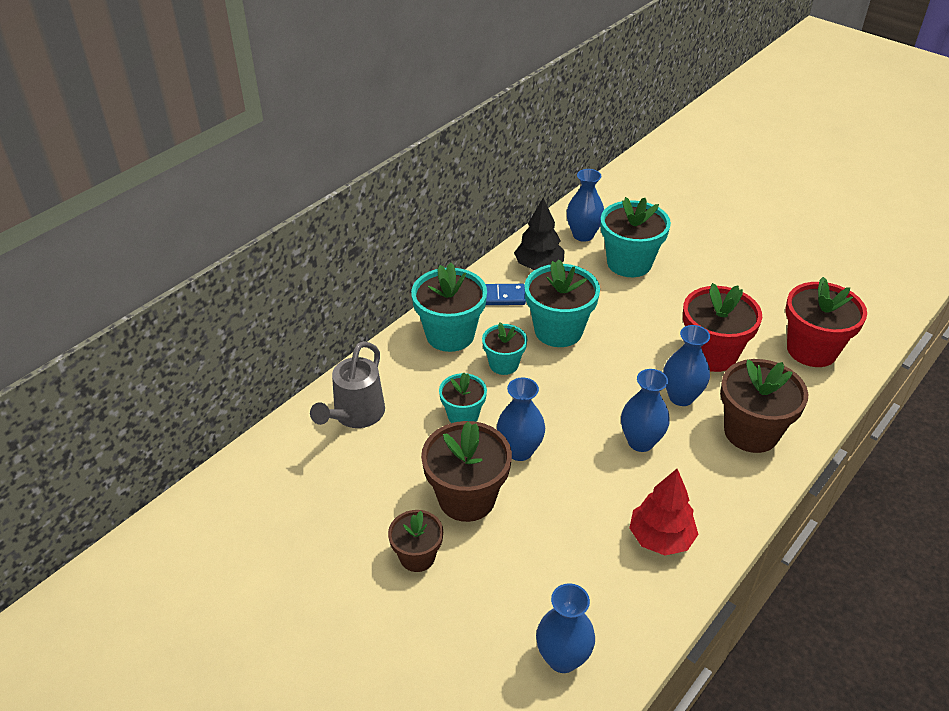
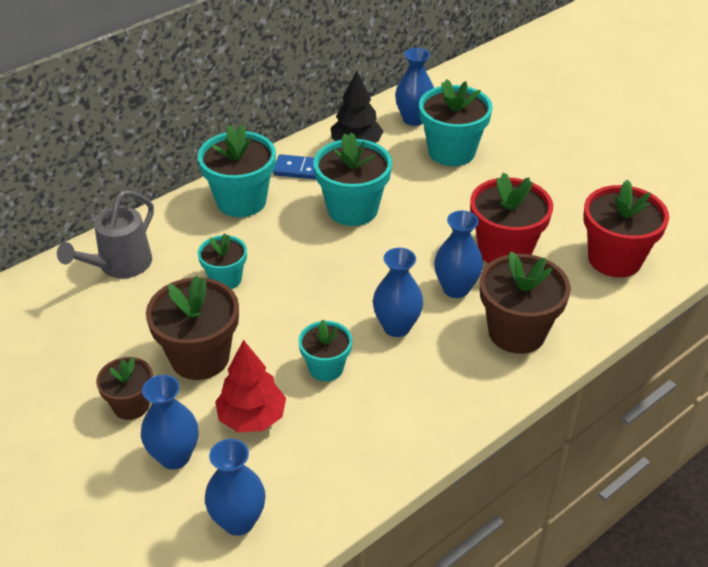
camera: 10 degrees right, 0 degrees up
(503, 364) = (284, 235): turquoise flower pot -> turquoise flower pot (326, 368)
(519, 450) = (269, 319): blue vase -> blue vase (174, 456)
(660, 538) = (381, 422): red tree -> red tree (252, 418)

